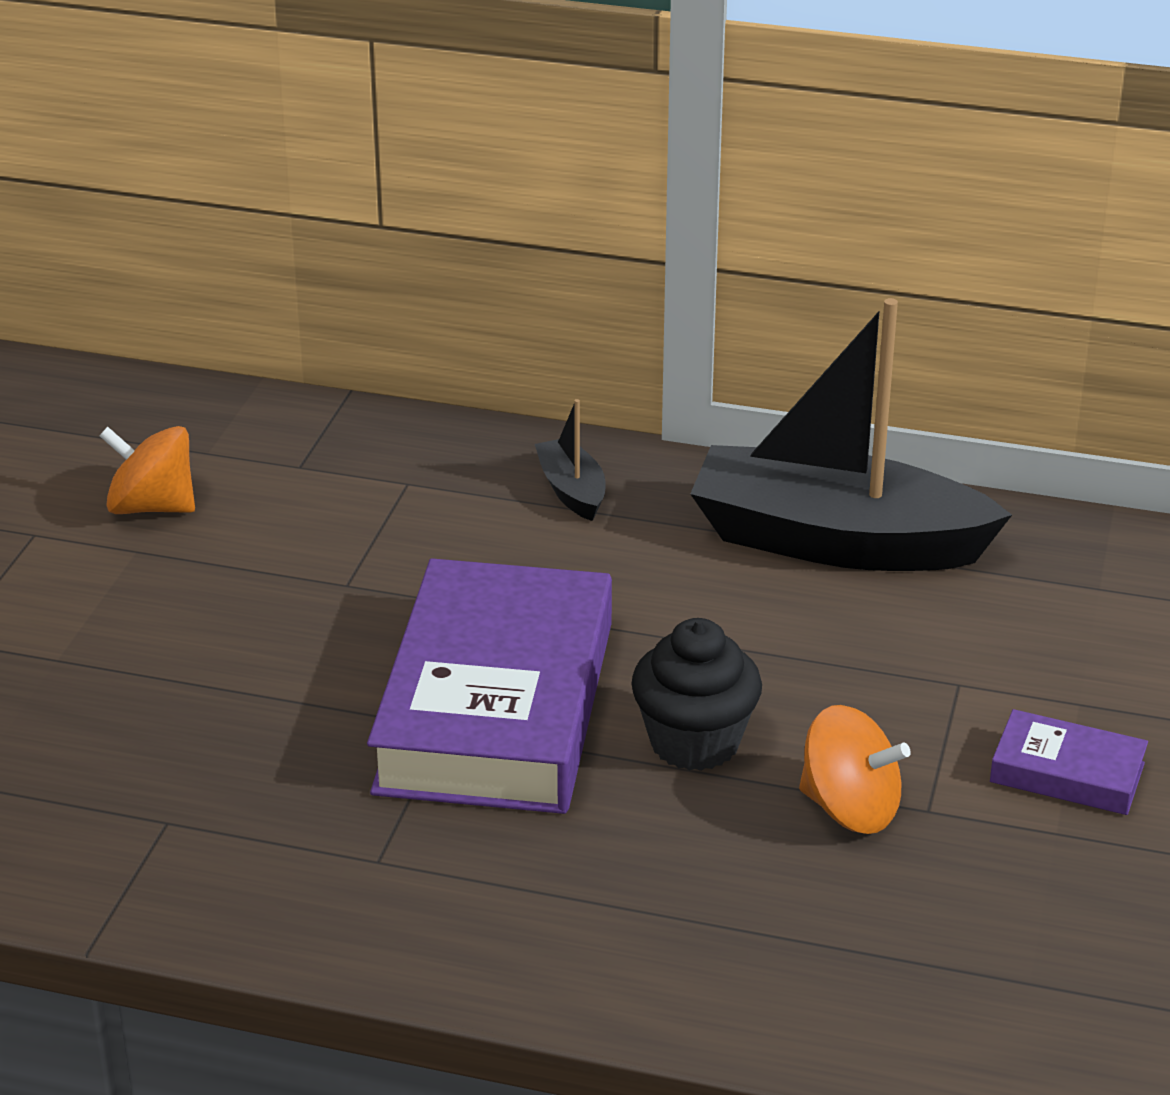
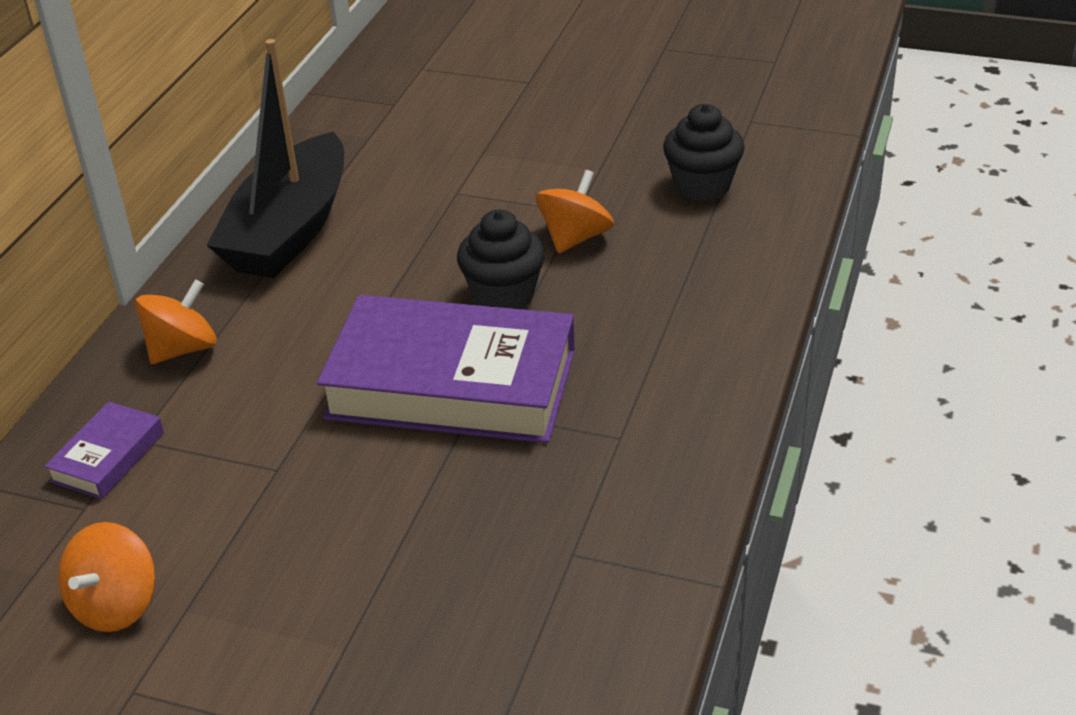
camera: 85 degrees left, 5 degrees up
(572, 491) = (182, 349): black boat -> orange spinning top
(1027, 955) = (702, 186): none -> black cupcake
(1067, 772) = (547, 162): purple book -> purple book (108, 457)

